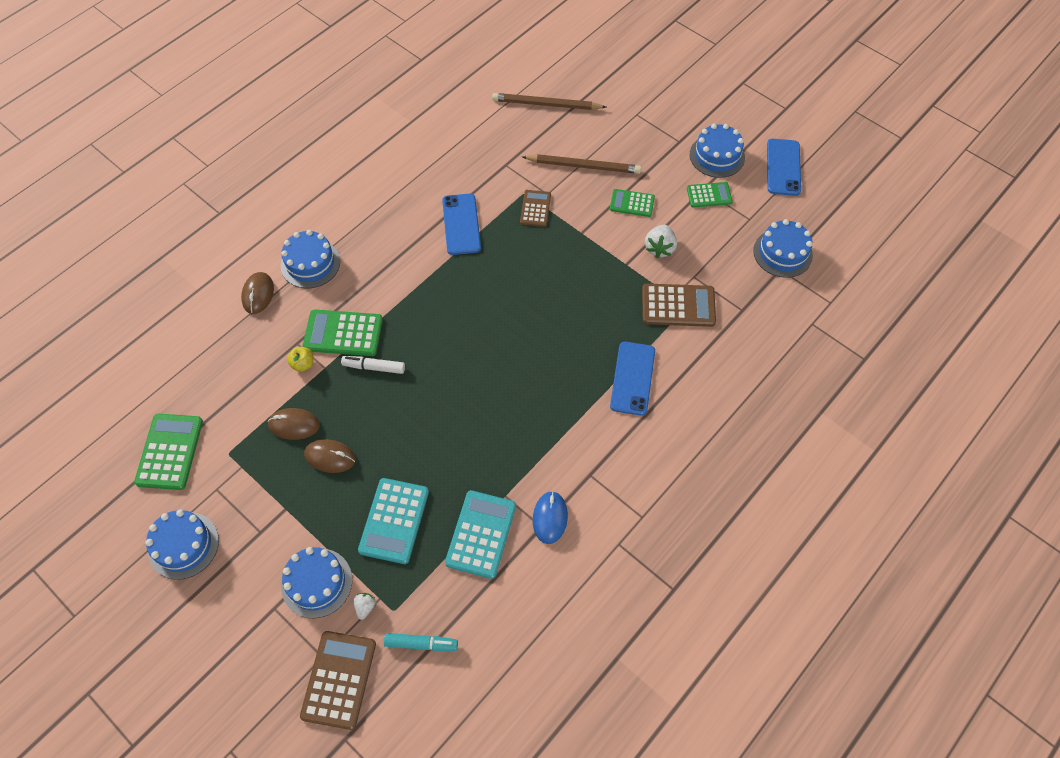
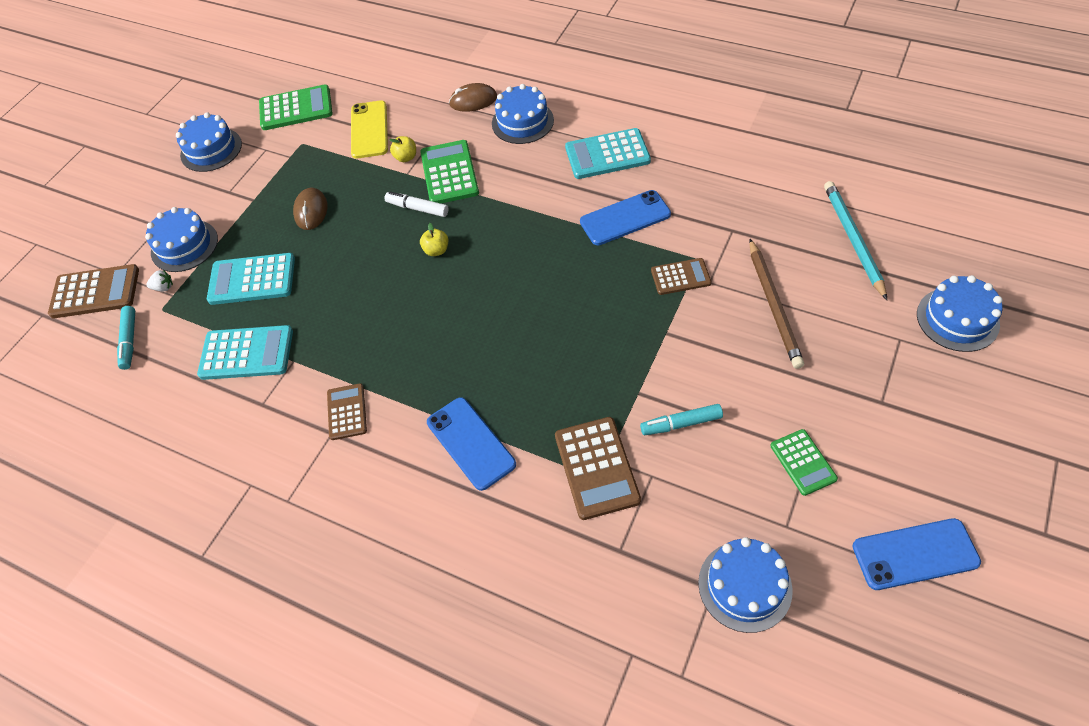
camera: 80 degrees right, 5 degrees down
(245, 388) = (369, 130): none -> yellow phone
(294, 425) = (339, 175): brown mouse -> none
(374, 367) = (417, 208): white marker -> white marker turned 60 degrees counterclockwise
(386, 215) = (607, 155): none -> turquoise calculator
(431, 362) = (436, 250): none -> yellow apple
(546, 104) = (853, 240): brown pencil -> turquoise pencil
(550, 518) = (273, 409): blue mouse -> none
(574, 460) = (347, 412): none -> brown calculator
(632, 203) = (740, 373): green calculator -> none
(632, 378) = (470, 443): blue phone -> blue phone turned 60 degrees clockwise
(659, 248) = (681, 423): white strawberry -> turquoise marker
(717, 156) = (883, 456): blue cake -> blue cake (957, 319)

